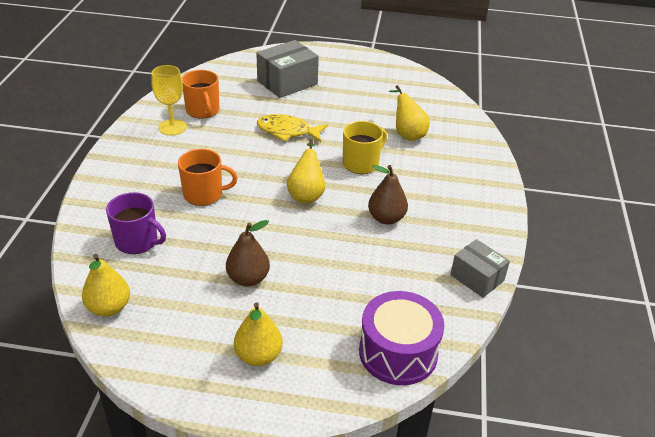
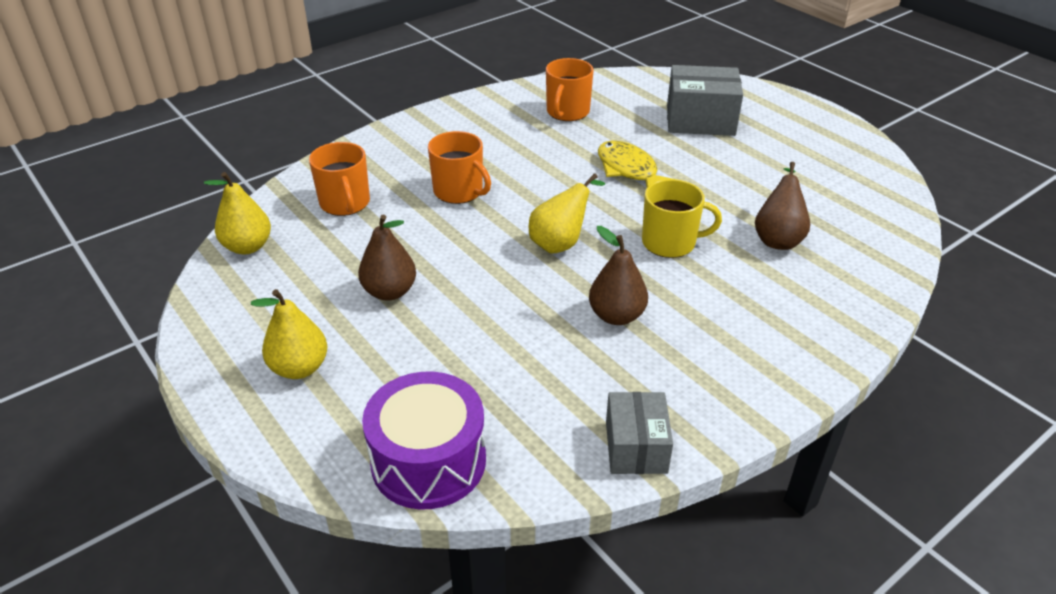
camera: 45 degrees right, 0 degrees up
(137, 241) = (345, 203): purple mug -> orange mug
(172, 127) = (515, 116): yellow goblet -> none
(407, 134) = (778, 238): yellow pear -> brown pear

